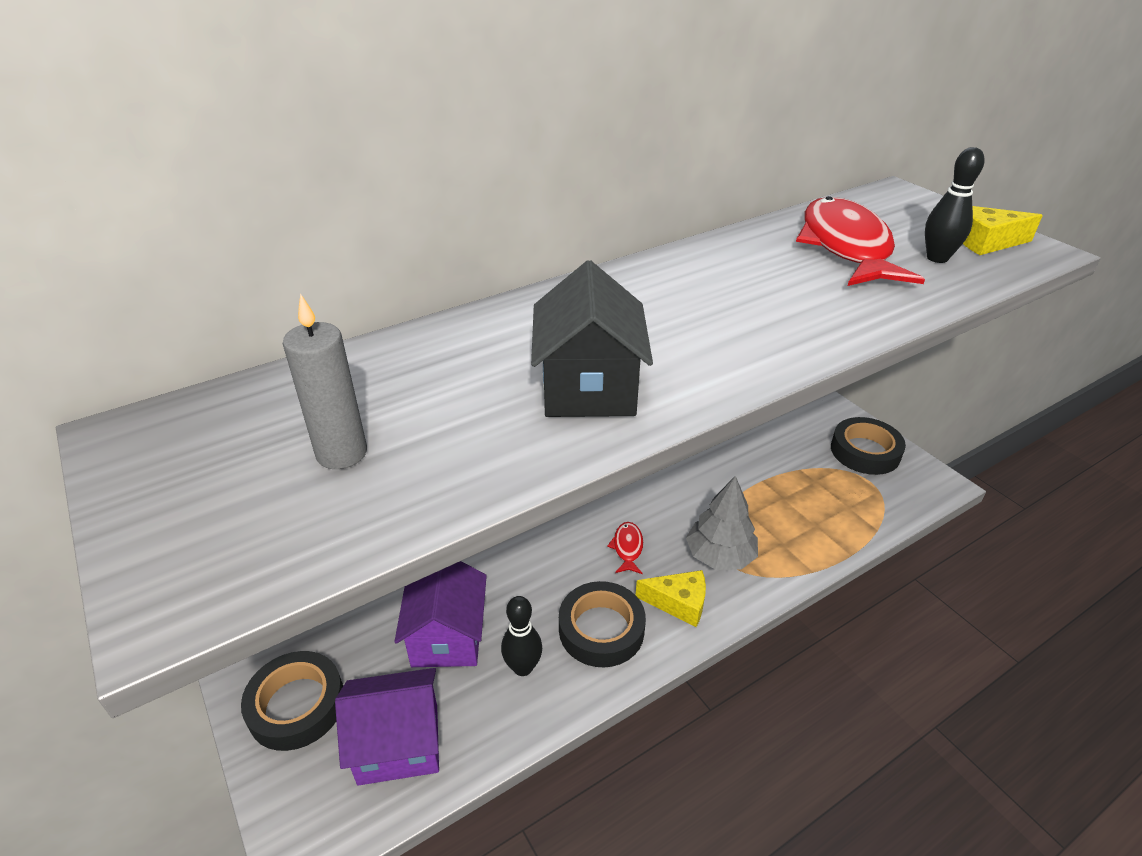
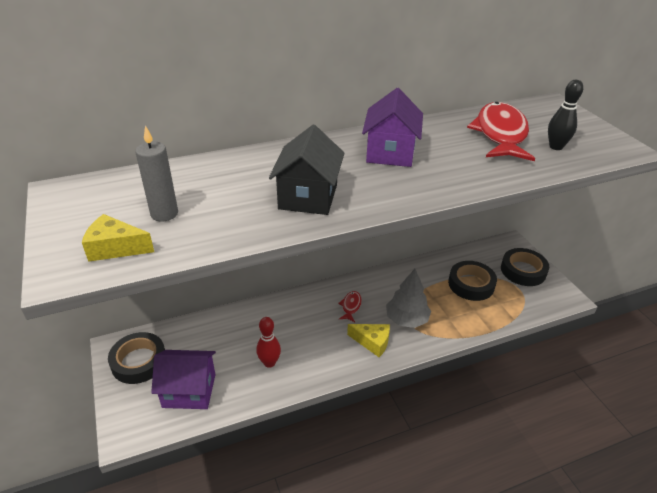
camera: 10 degrees right, 0 degrees up
(447, 636) = (230, 339): purple house -> purple house (390, 152)
(523, 667) = (269, 362): black bowling pin -> red bowling pin
(601, 629) = (321, 349): black tape -> black tape (471, 284)
(986, 242) = (594, 140): yellow cheese -> yellow cheese (115, 248)

